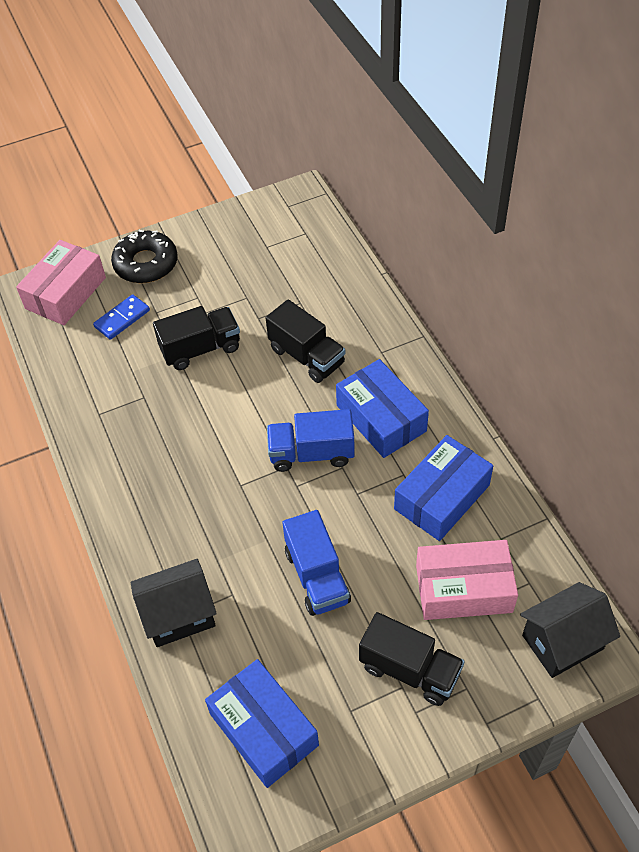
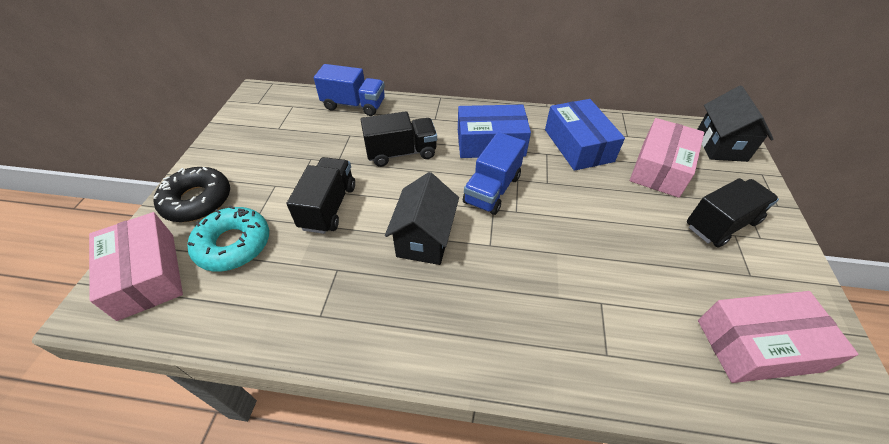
camera: 60 degrees left, 5 degrees down
(122, 319) = (233, 244): blue domino -> turquoise donut
(179, 615) = (605, 357): black house -> black house (424, 239)
(264, 729) = (758, 345): blue box -> pink box
(317, 576) = (611, 238): blue truck -> blue truck (354, 105)

